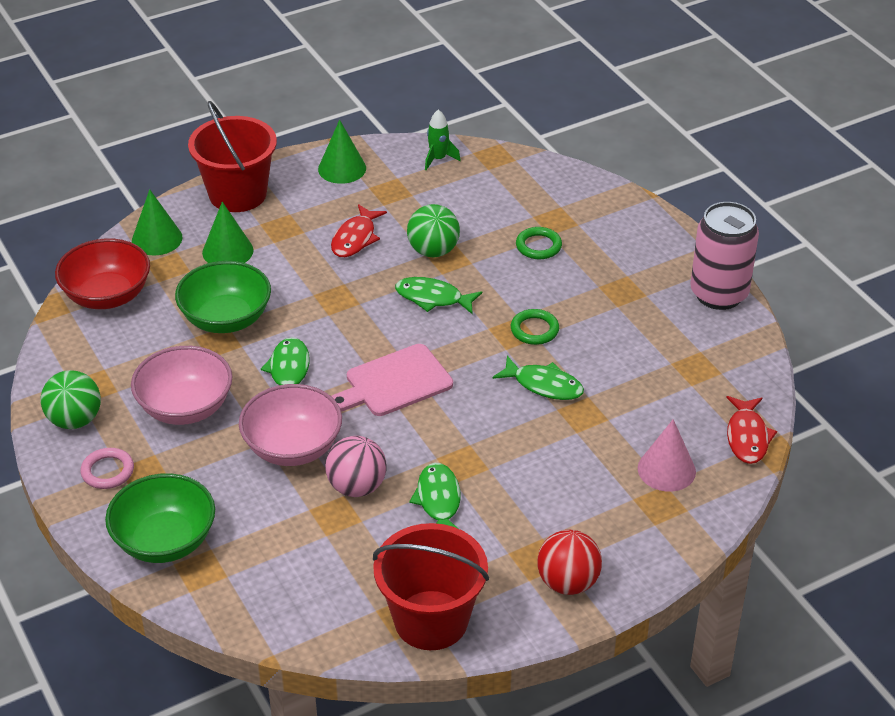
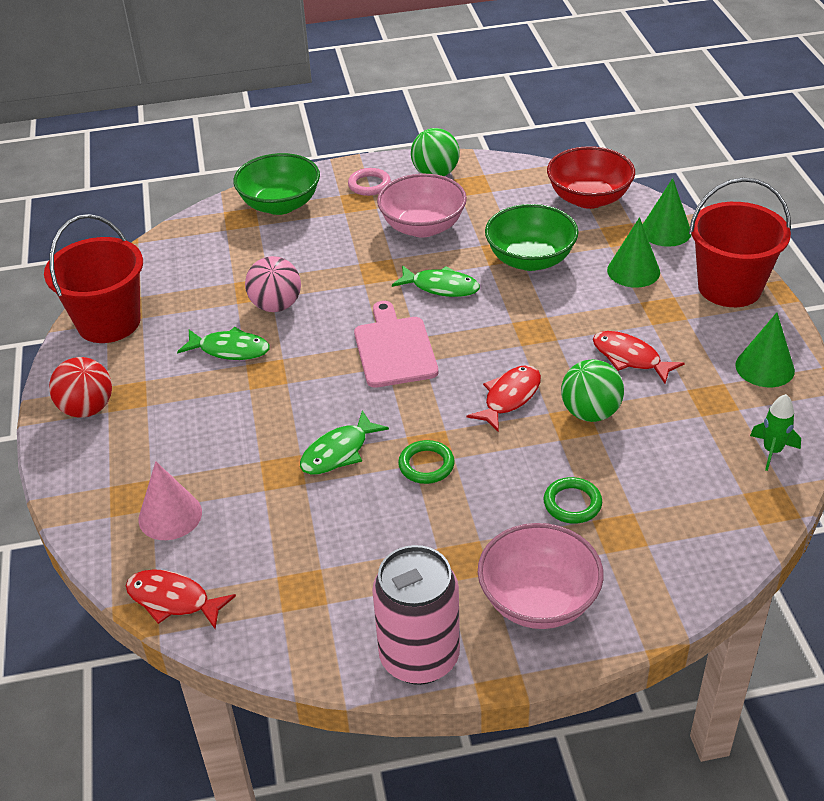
camera: 110 degrees right, 0 degrees up
(292, 447) = (343, 277): pink bowl -> pink bowl (538, 600)
(433, 298) = (509, 397): green fish -> red fish

